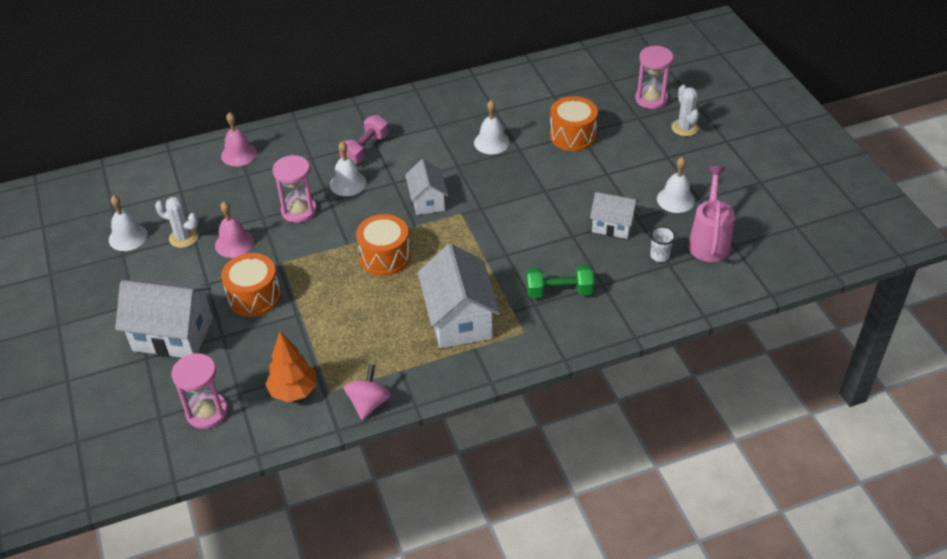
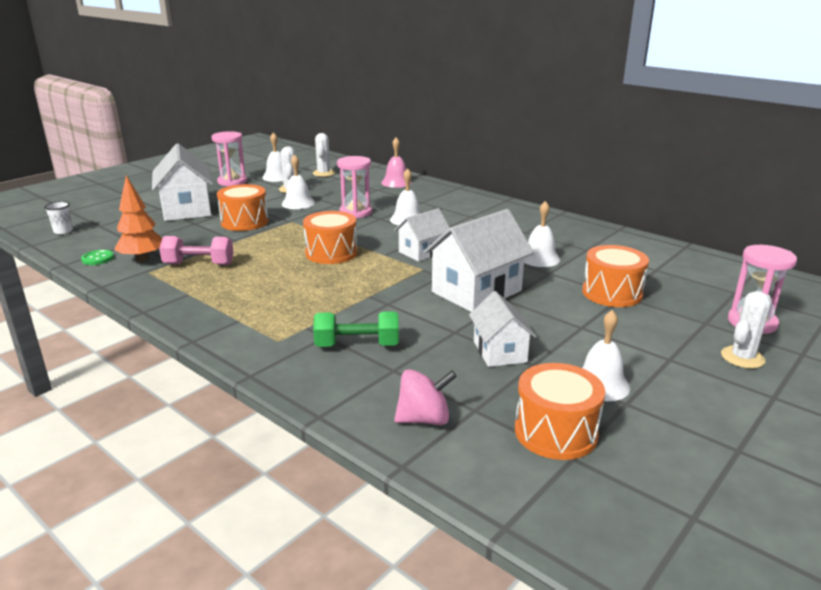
camera: 60 degrees right, 20 degrees down
(154, 197) = (323, 173): none -> white cactus
(207, 412) = (108, 237): pink hourglass -> pink hourglass (232, 182)
(234, 243) = (298, 203): pink bell -> white bell
(263, 426) = (98, 259): none -> green button
(365, 149) = (456, 215): pink dumbbell -> pink dumbbell (199, 264)
(369, 403) = (139, 291): pink spinning top -> pink spinning top (424, 419)
(459, 319) = (274, 303): white house -> white house (476, 291)
(559, 291) = (357, 345): green dumbbell -> green dumbbell turned 60 degrees counterclockwise
(659, 256) = (483, 398): white cup -> white cup (63, 231)
(709, 241) = (555, 432): pink watering can -> orange drum

